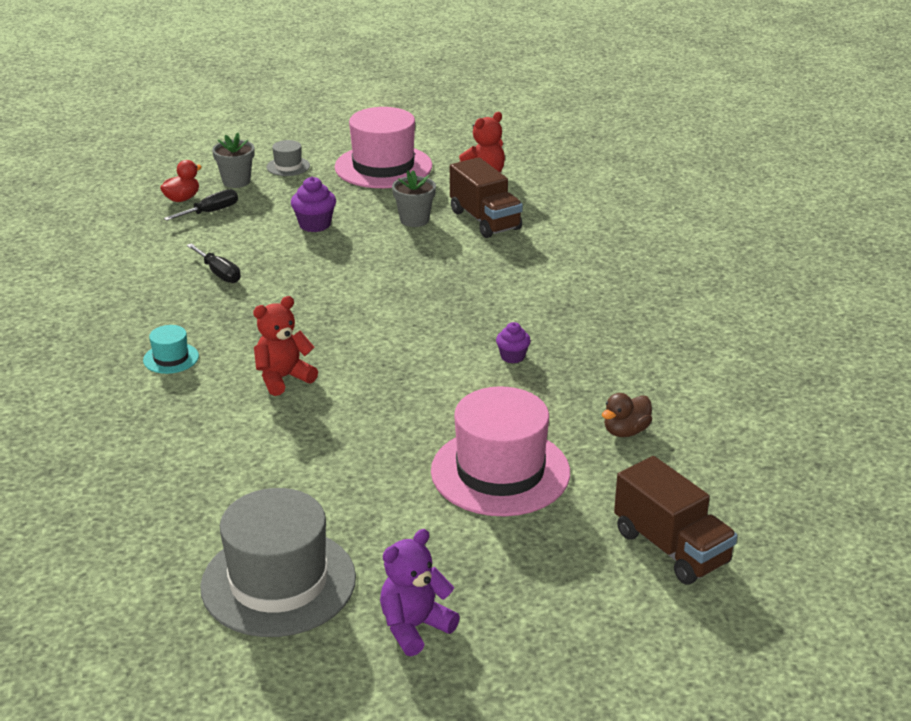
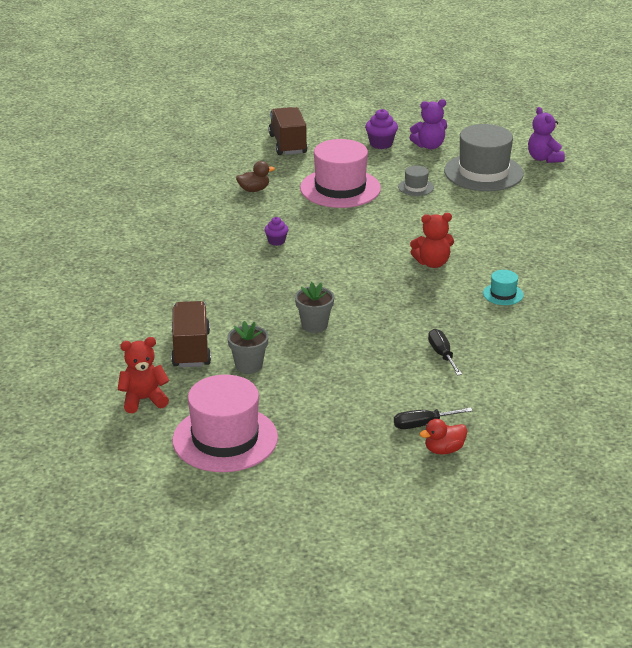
camera: 155 degrees left, 0 degrees up
(171, 661) = (544, 158): none -> purple teddy bear
(236, 181) = (381, 459): grey flower pot -> grey flower pot (314, 325)
(288, 166) = (318, 467): grey hat -> grey hat (416, 187)
(315, 225) = (337, 383): purple cupcake -> purple cupcake (381, 144)

